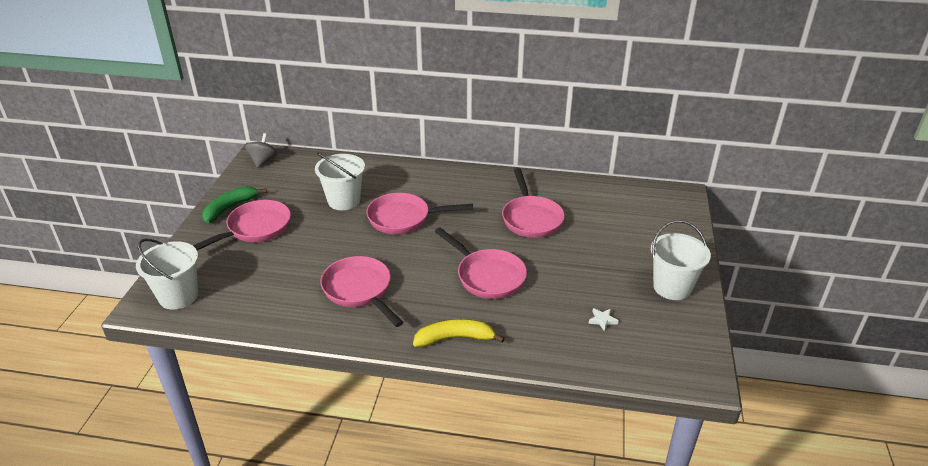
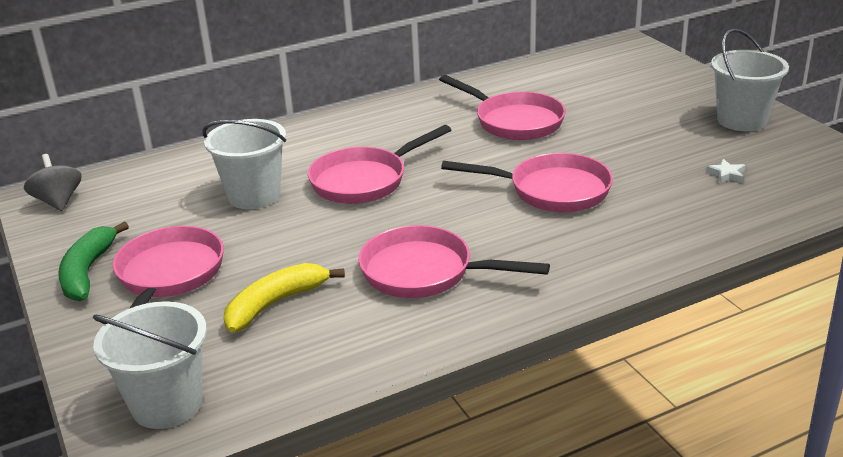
camera: 35 degrees left, 5 degrees down
(455, 338) = (610, 261): yellow banana -> yellow banana (275, 304)

